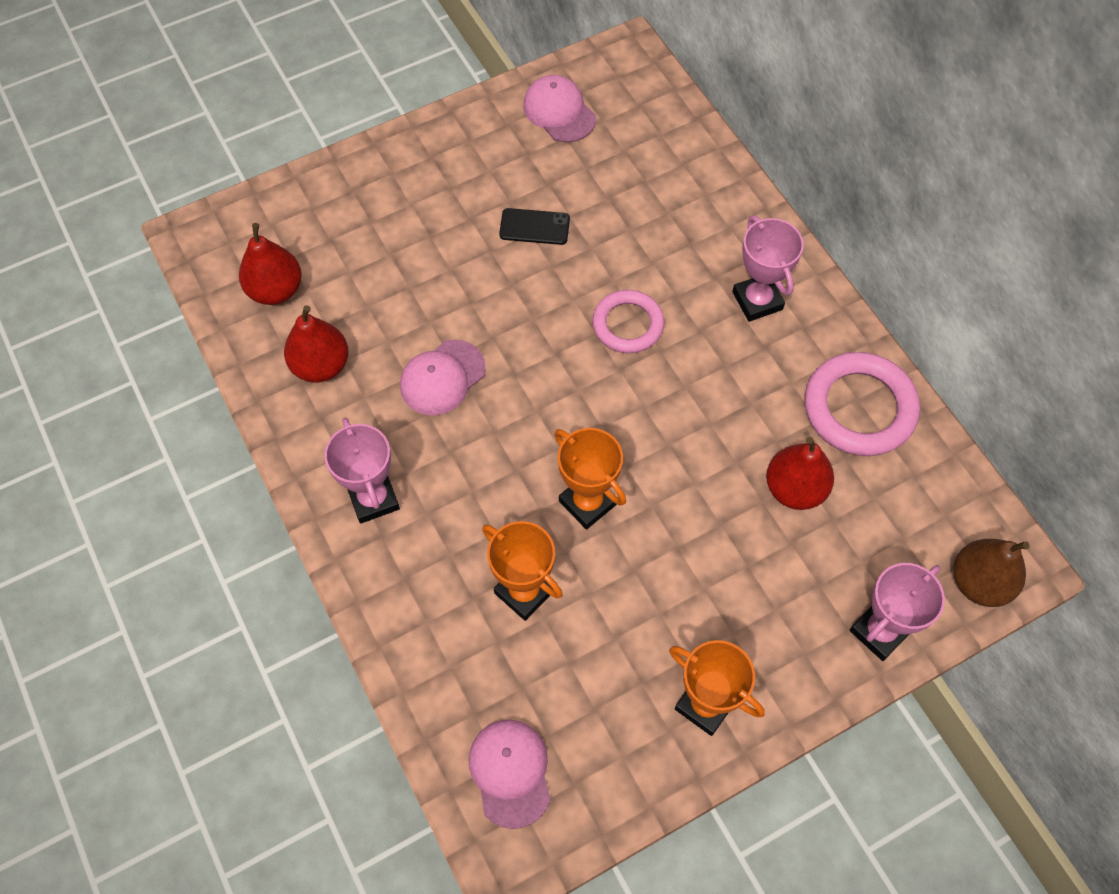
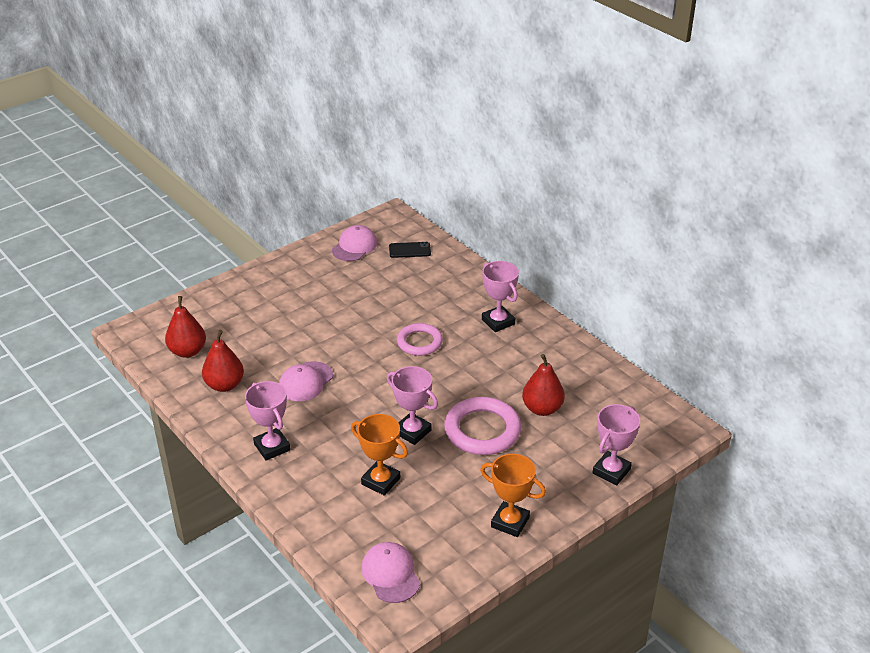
camera: 10 degrees left, 25 degrees down
(534, 227) = (350, 302): black phone -> black phone (410, 250)
(559, 111) = (354, 246): pink cap -> pink cap turned 75 degrees clockwise
(587, 502) = (412, 431): orange trophy -> pink trophy
(859, 408) = (573, 365): pink ring -> pink ring (482, 430)
(979, 582) = (667, 439): brown pear -> none

